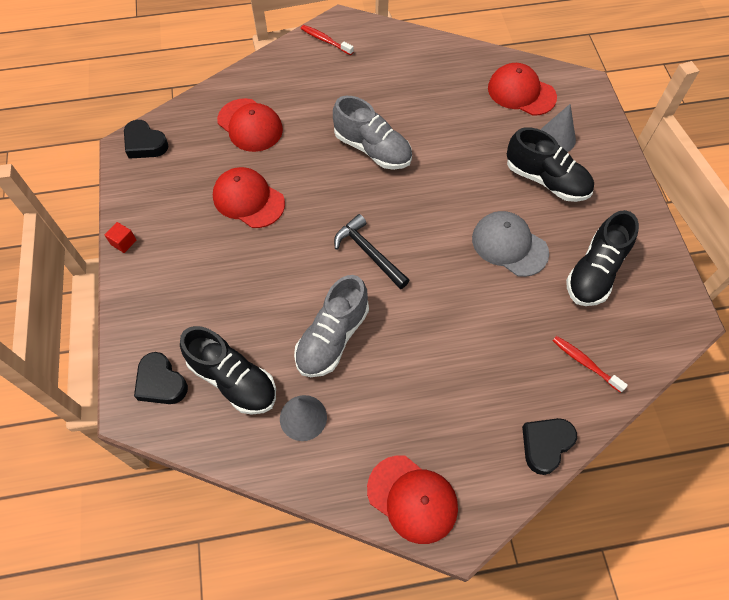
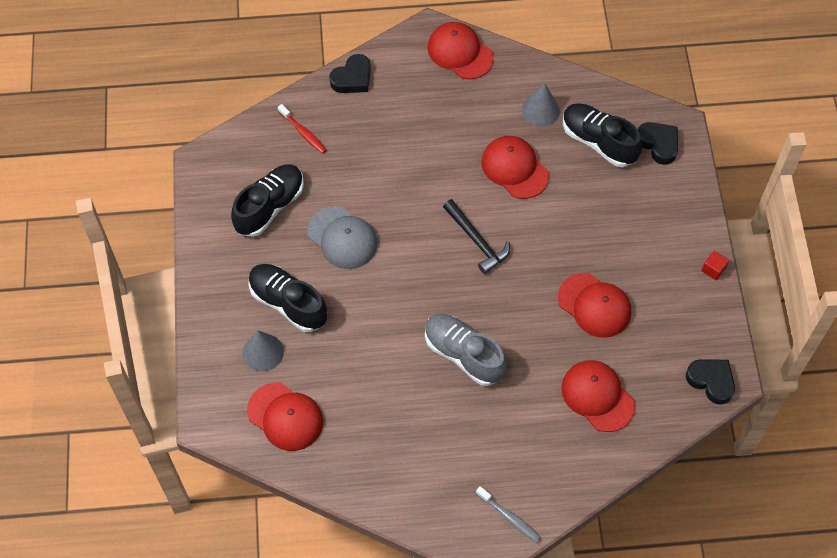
camera: 175 degrees left, 0 degrees up
(325, 40) = (509, 517): red toothbrush -> grey toothbrush
(332, 337) = (514, 168): grey shoe -> red cap

